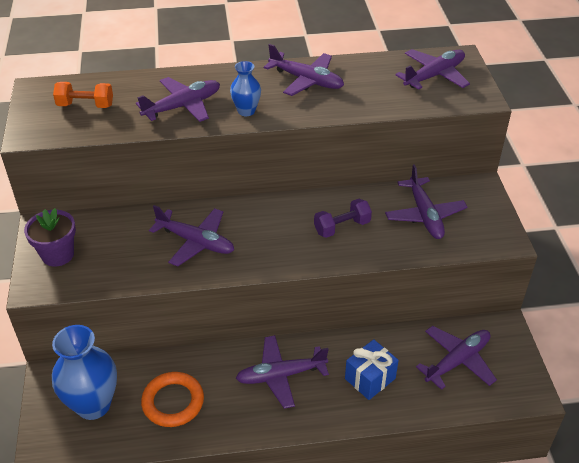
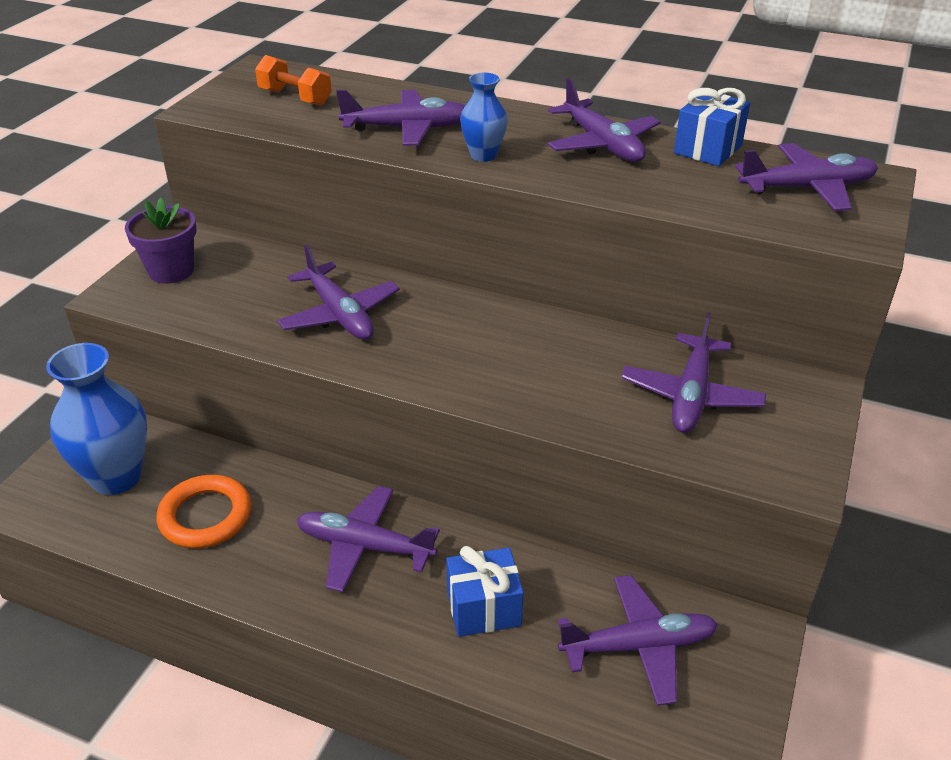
camera: 30 degrees right, 5 degrees down
(342, 227) = (550, 366): purple dumbbell -> none
(365, 65) = (708, 149): none -> blue gift

